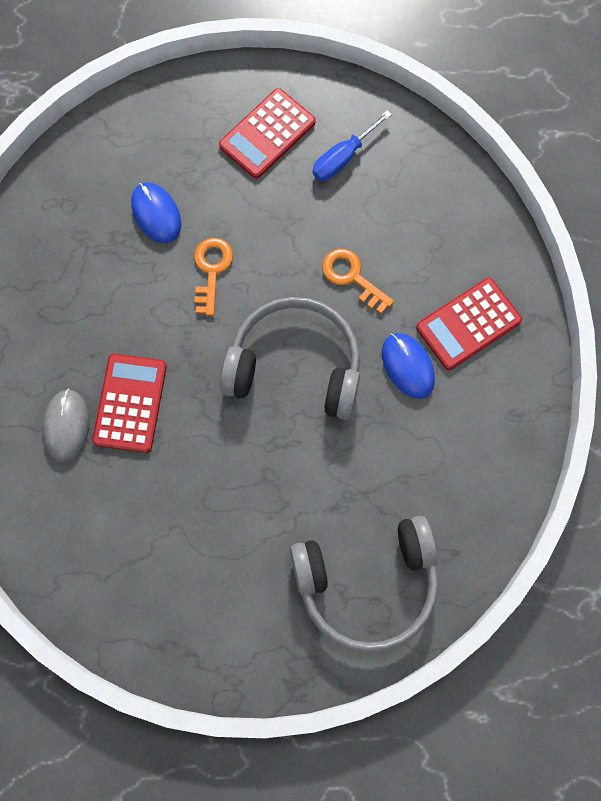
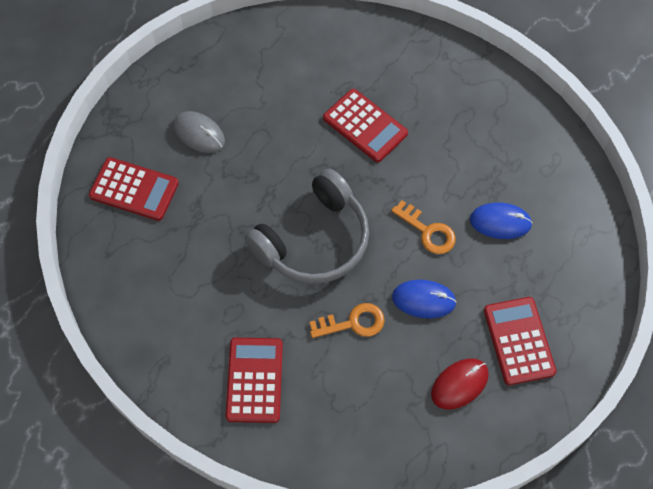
camera: 125 degrees right, 10 degrees down
(66, 426) = (377, 82): grey mouse -> grey mouse (199, 133)
(343, 157) = (459, 384): blue screwdriver -> red mouse
(367, 584) = (134, 189): grey headphones -> red calculator
(407, 366) = (256, 314): blue mouse -> blue mouse (423, 300)

